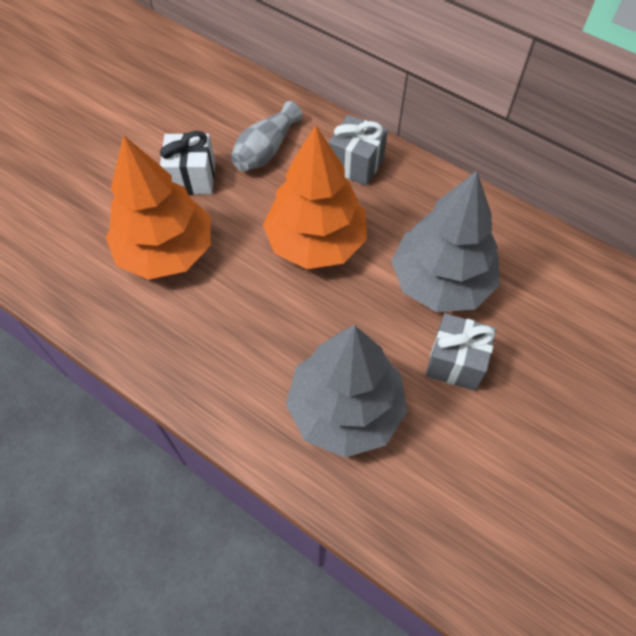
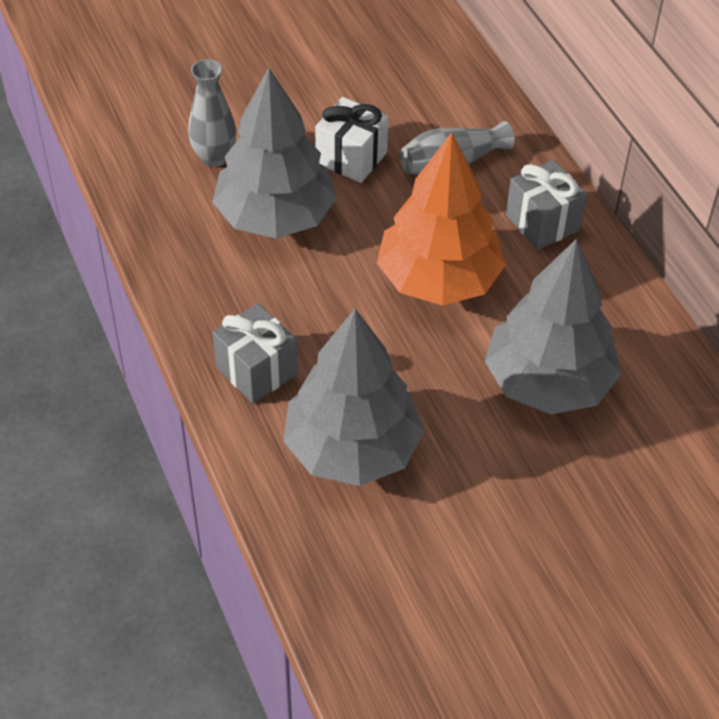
camera: 30 degrees right, 10 degrees down
(88, 225) = (214, 157): none -> grey vase
(166, 251) = (275, 217): orange tree -> grey tree
(455, 362) = (502, 465): grey gift -> grey gift (256, 370)

